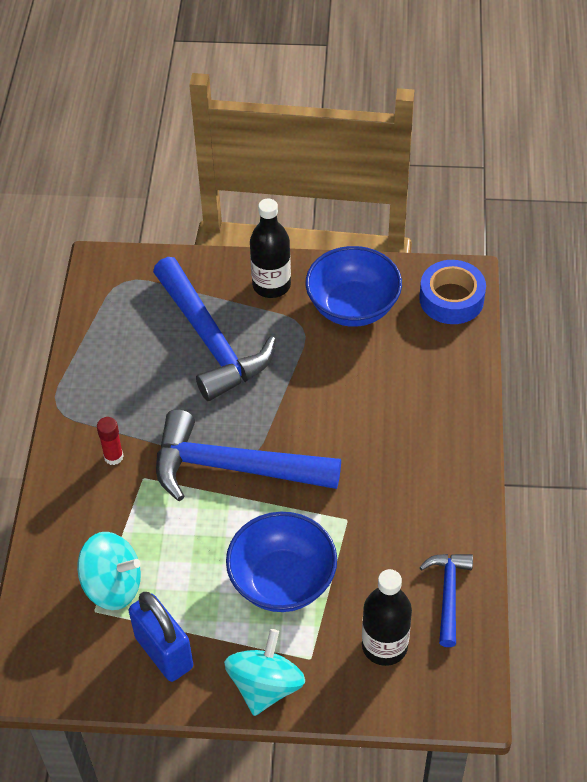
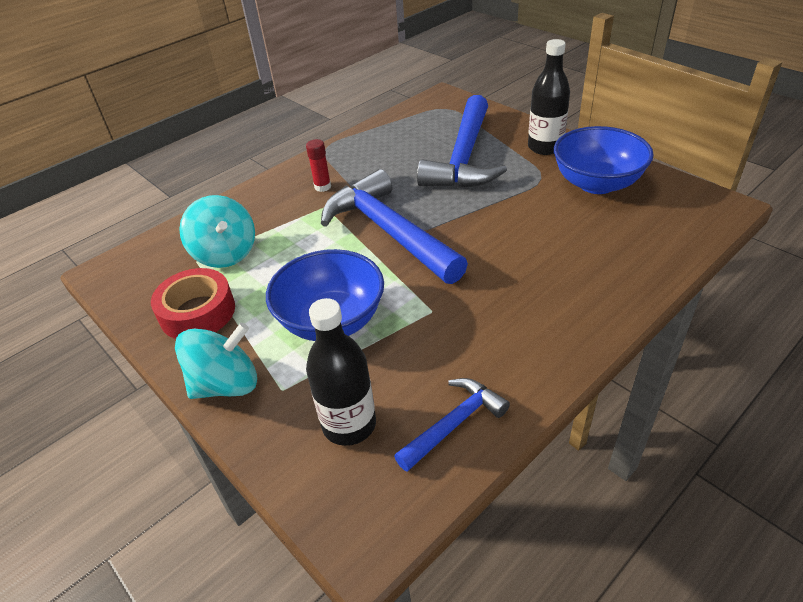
camera: 45 degrees right, 10 degrees down
(164, 652) = (197, 312): blue padlock -> red tape
(451, 299) = (695, 214): blue tape -> none

